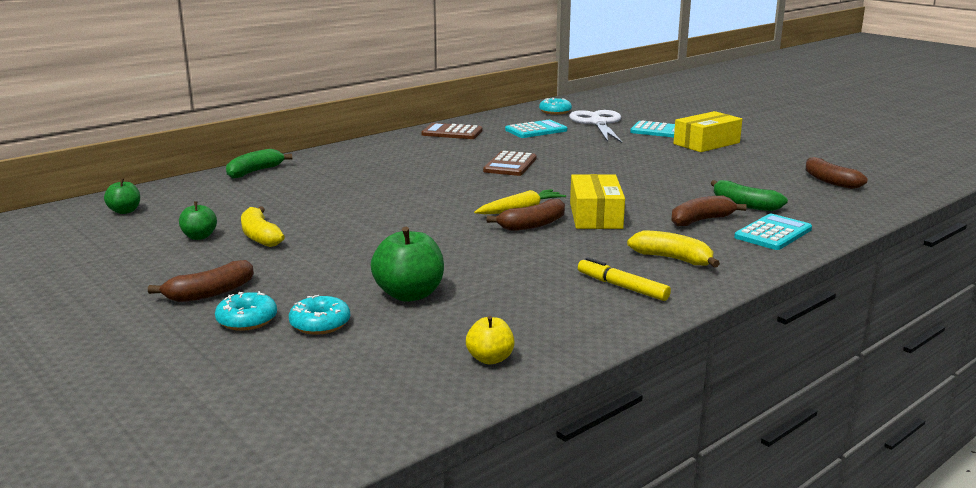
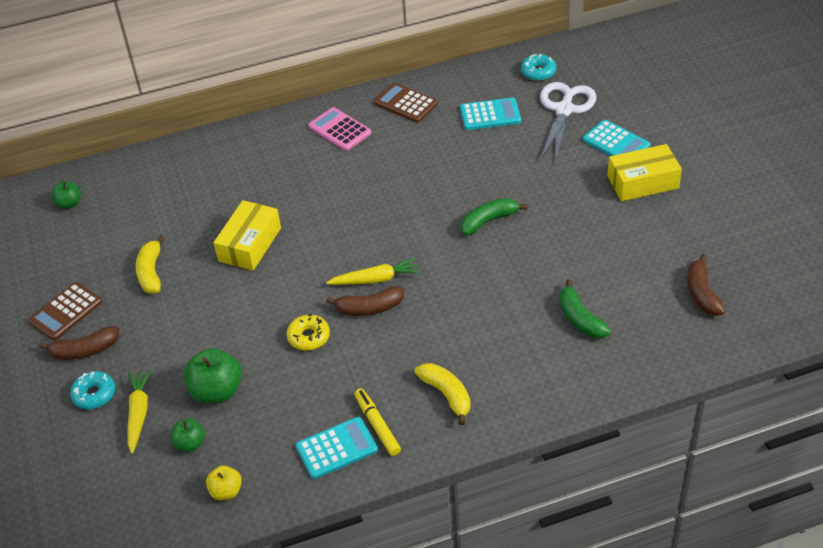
camera: 25 degrees right, 25 degrees up
(199, 237) = (108, 261): green apple -> green apple (190, 444)
(255, 172) = (194, 152): green banana -> green banana (489, 221)
(320, 324) = (138, 413): turquoise donut -> yellow carrot
(401, 148) = (340, 130): none -> pink calculator
(484, 248) = (309, 337): none -> yellow donut
(510, 165) = (419, 187): brown calculator -> brown calculator (65, 312)
(595, 216) = (432, 305): yellow box -> yellow box (250, 244)
(701, 220) = (518, 337): brown banana -> none
(773, 233) = (564, 376): turquoise calculator -> turquoise calculator (336, 448)

